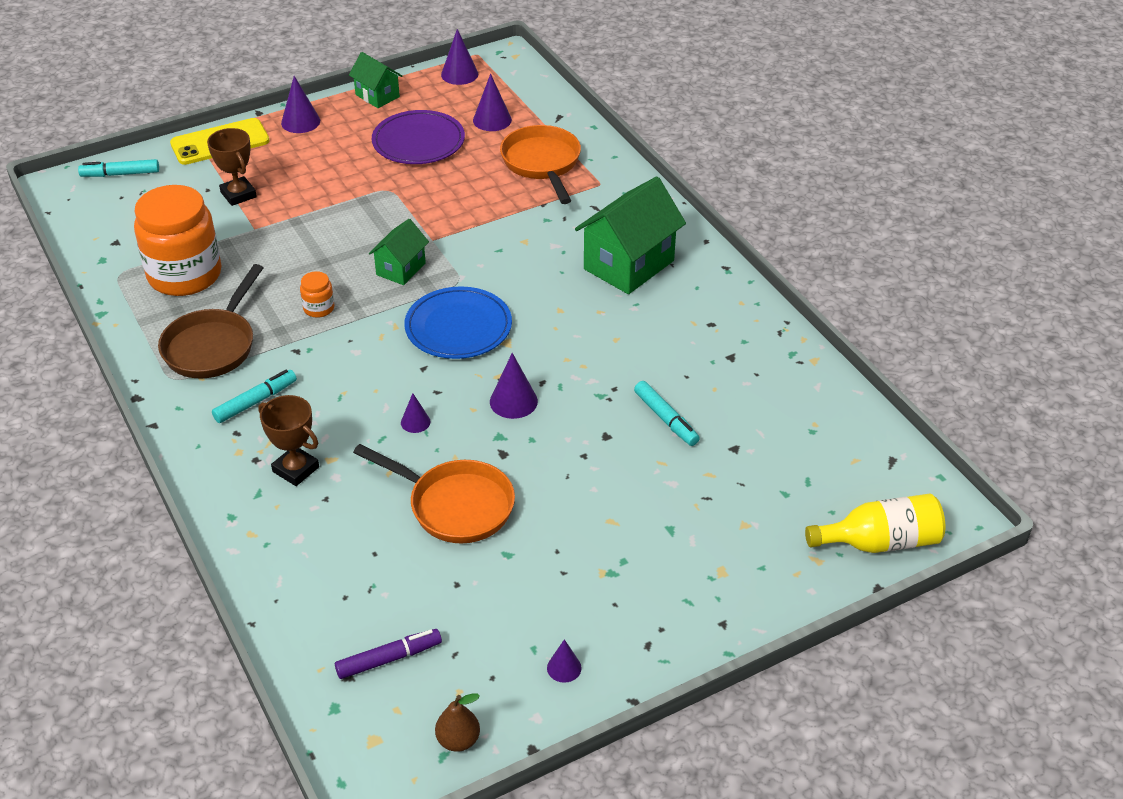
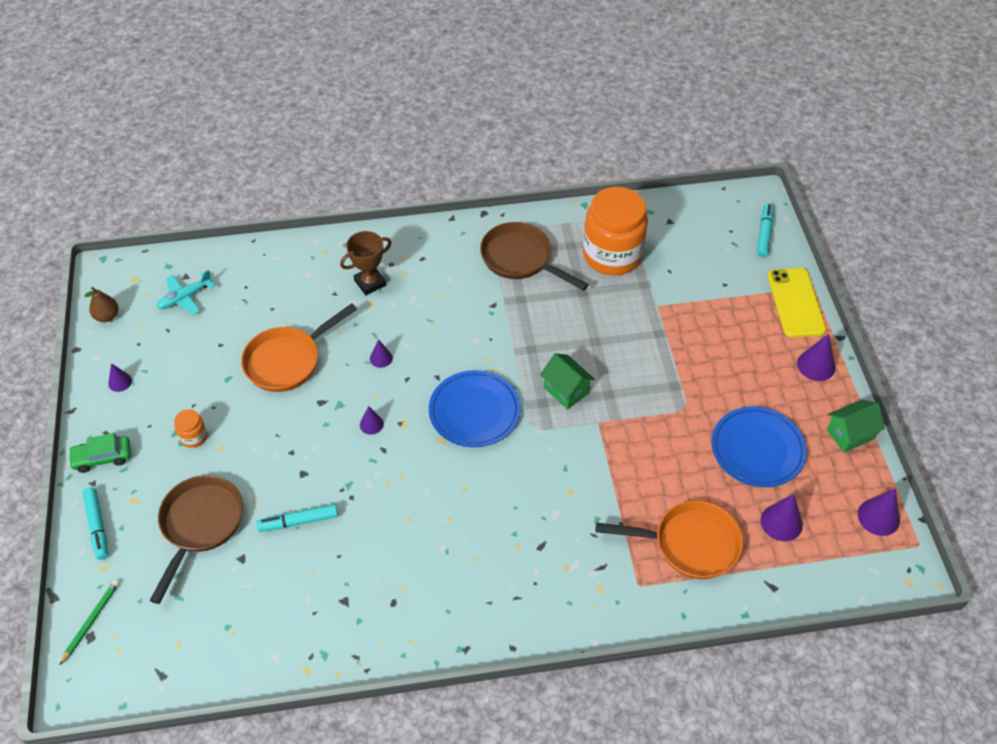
camera: 110 degrees right, 10 degrees up
(238, 194) = (710, 303): brown trophy -> none
(255, 401) = (448, 273): turquoise marker -> turquoise marker (97, 526)
(319, 308) = (537, 327): orange jar -> orange jar (194, 437)
(389, 659) = (185, 297): purple marker -> turquoise plane
(418, 142) = (757, 449): purple plate -> blue plate
(513, 401) = (371, 424): purple cone -> purple cone, size x0.61
(629, 265) = (503, 565): green house -> none
(684, 630) = (102, 458): none -> green car
(717, 497) = (200, 525): none -> brown pan
(880, 542) = (91, 621): yellow bottle -> green pencil

